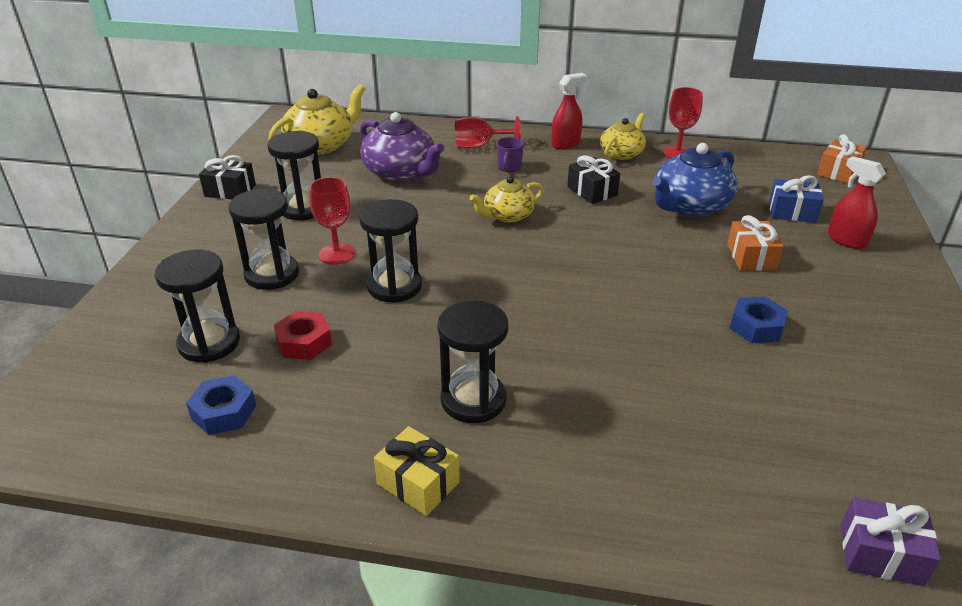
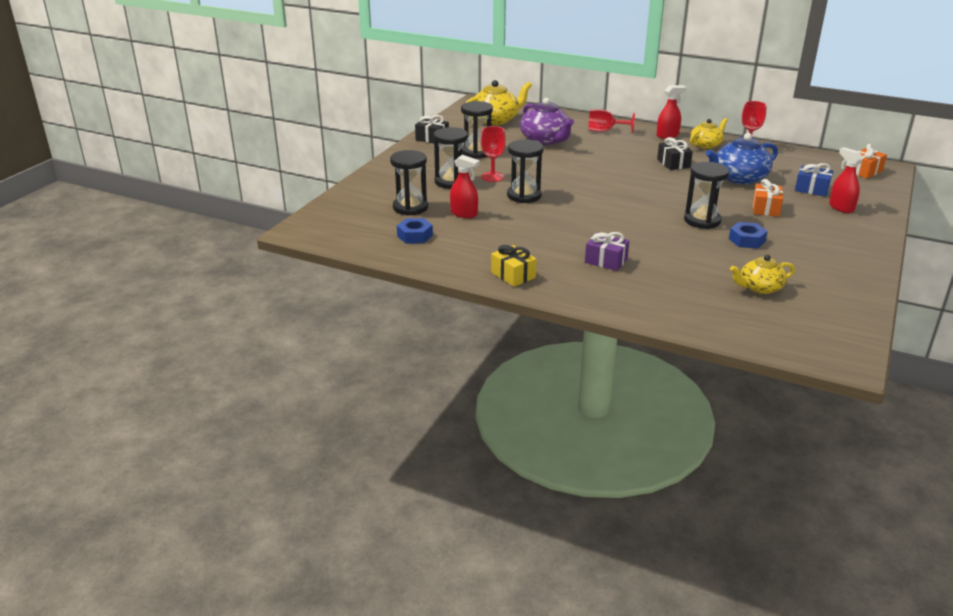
camera: 15 degrees right, 5 degrees down
(304, 342) = (464, 214): red nut -> red spray bottle
(473, 400) = (555, 249): black hourglass -> black hourglass (702, 220)
(507, 215) = (609, 170): yellow teapot -> yellow teapot (759, 288)
(509, 167) = (621, 144): purple mug -> none
(880, 554) = (758, 334): purple gift -> purple gift (606, 261)

